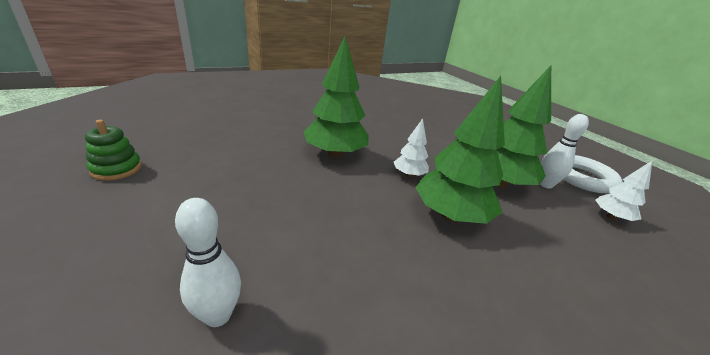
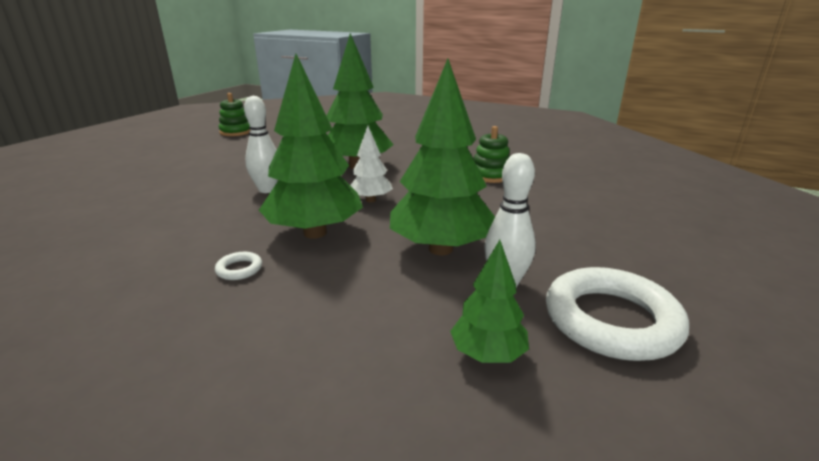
camera: 60 degrees right, 5 degrees down
(218, 315) = (123, 192): white bowling pin -> white bowling pin (267, 190)
(405, 128) = (490, 175): none -> green stacking toy
(497, 271) = (239, 269): none -> white ring
(611, 217) = (488, 354): white tree -> green tree

